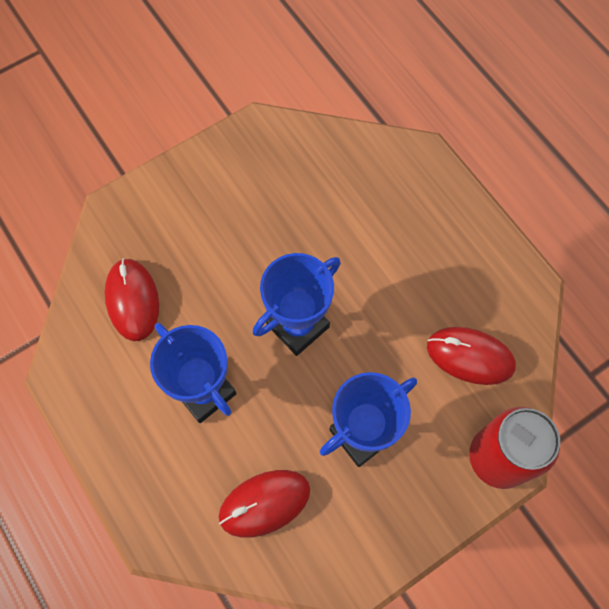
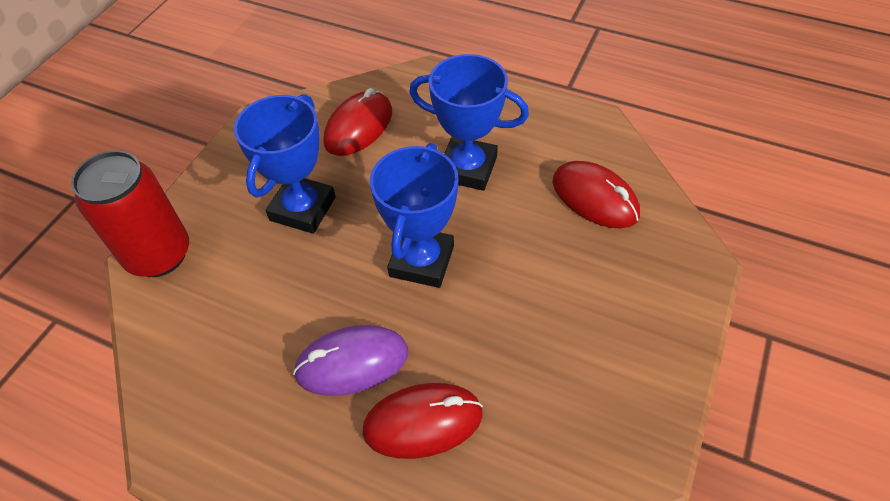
camera: 150 degrees right, 15 degrees down
(390, 277) = (352, 363): none -> purple mouse
(470, 356) = (221, 328): red mouse -> red mouse (423, 422)

